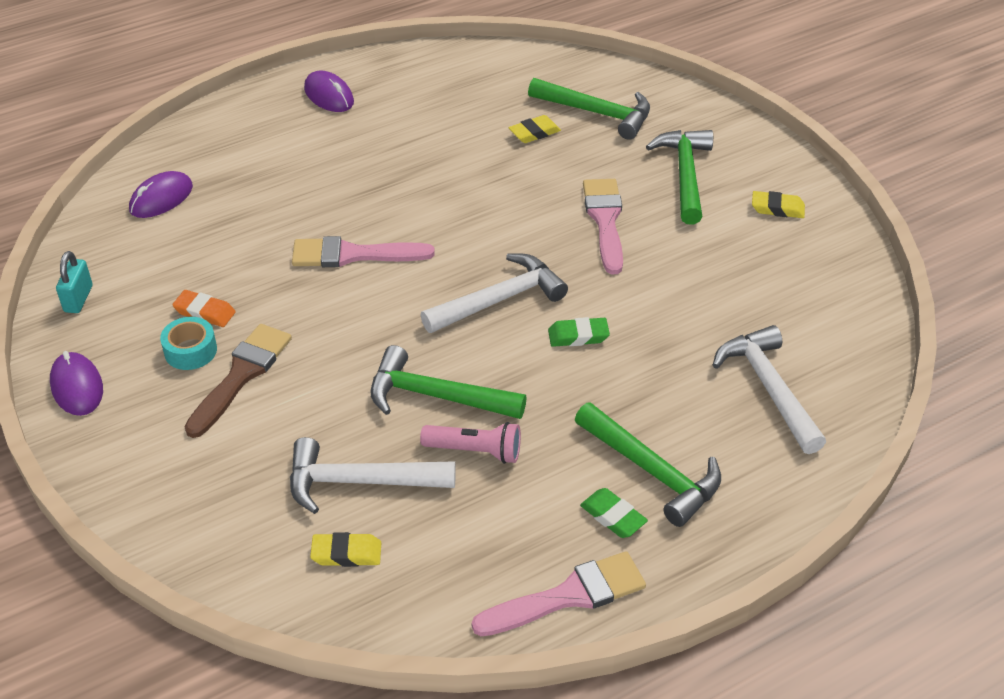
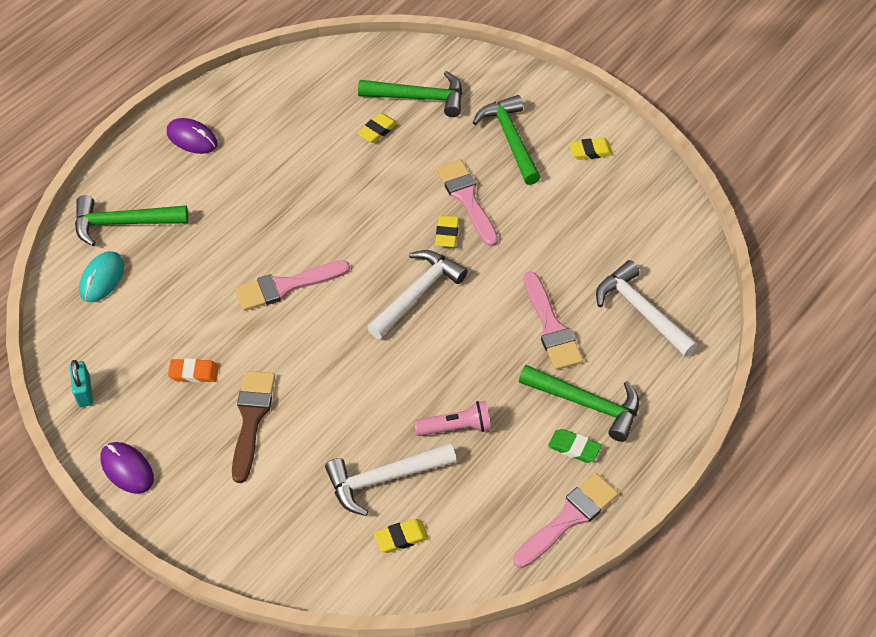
camera: 20 degrees left, 10 degrees up
(161, 198) = (102, 278): purple mouse -> turquoise mouse
(190, 351) = (200, 410): turquoise tape -> none
(436, 396) = (407, 391): green hammer -> green hammer (123, 223)
(564, 249) = (447, 233): none -> yellow eraser
(578, 336) = (489, 308): green eraser -> none
(645, 375) = (551, 327): none -> pink brush

